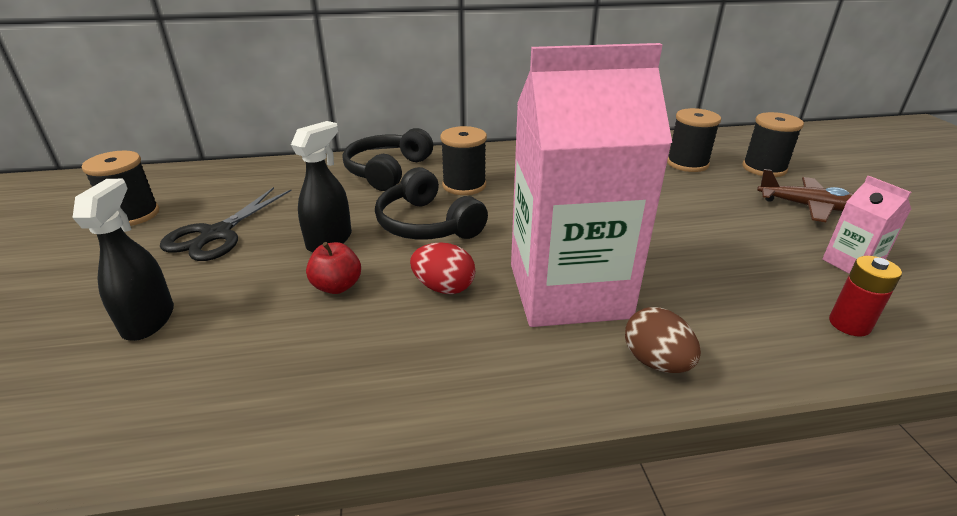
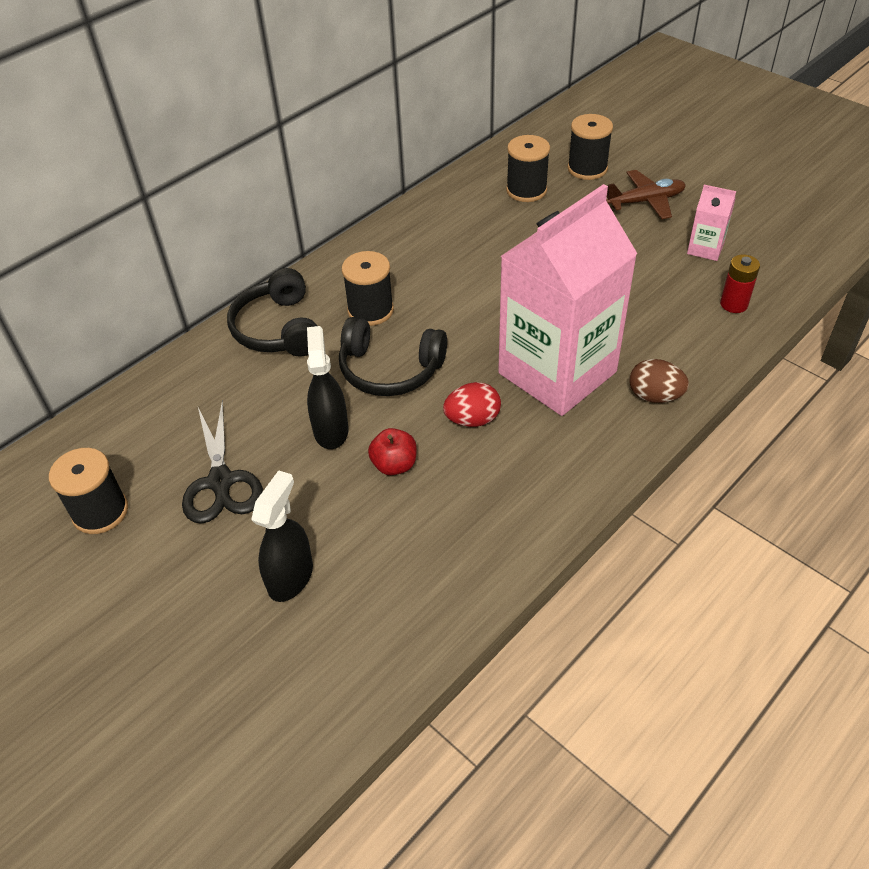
camera: 35 degrees left, 15 degrees up
(149, 320) = (291, 577): black spray bottle -> black spray bottle turned 60 degrees clockwise

